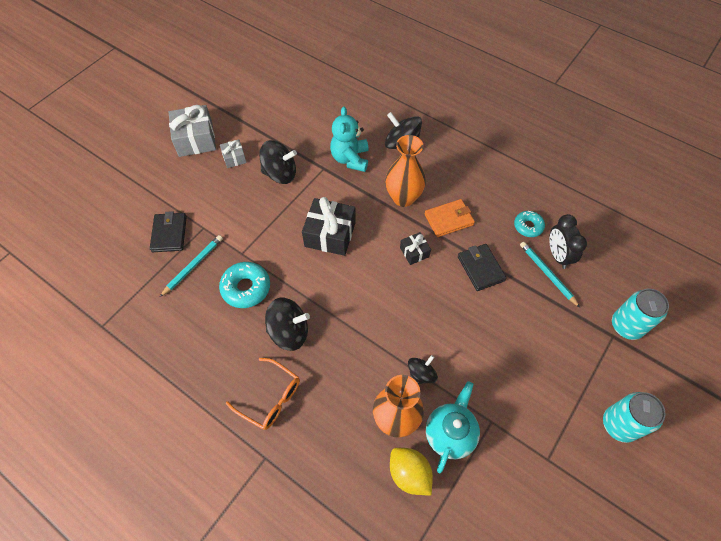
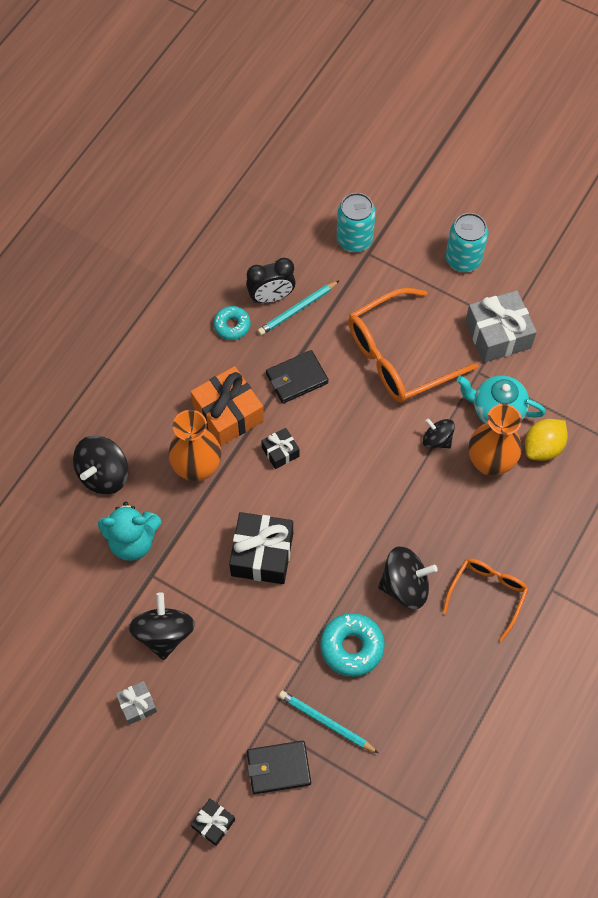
camera: 95 degrees left, 5 degrees up
(144, 195) = (213, 823): none -> black gift
(196, 139) = (102, 772): grey gift -> grey gift (498, 334)
(289, 332) = (405, 585): black spinning top -> black spinning top turned 90 degrees clockwise
(448, 219) = (228, 413): orange wallet -> orange gift
(505, 351) = (399, 356): none -> orange glasses

